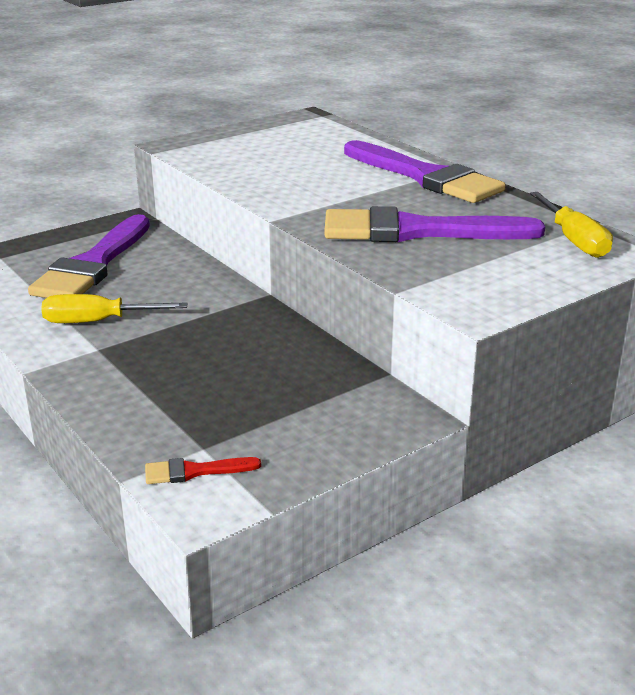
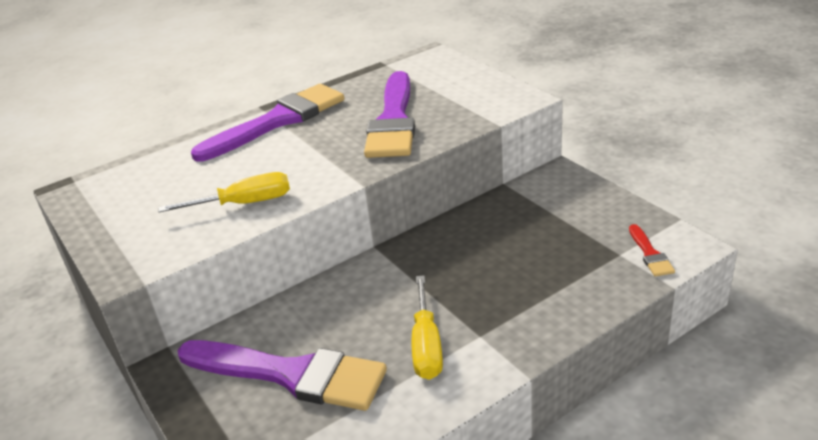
camera: 85 degrees left, 5 degrees up
(573, 240) = (412, 69): yellow screwdriver -> yellow screwdriver (243, 204)

